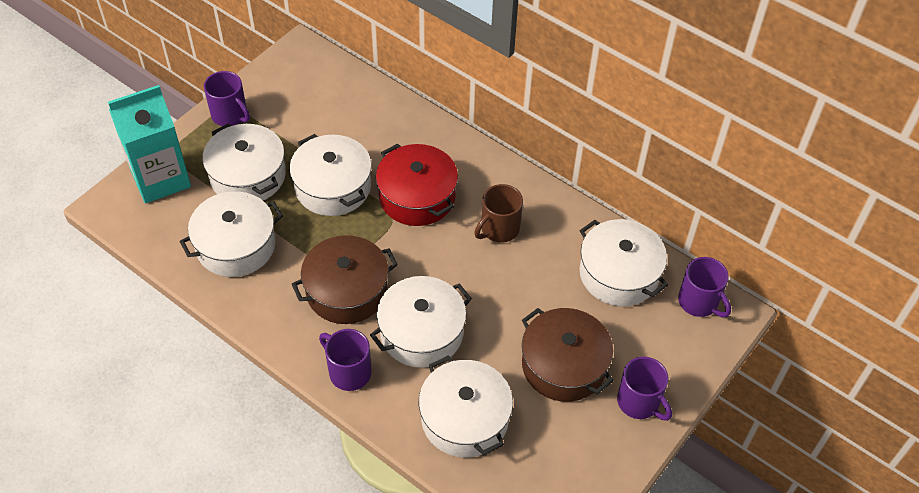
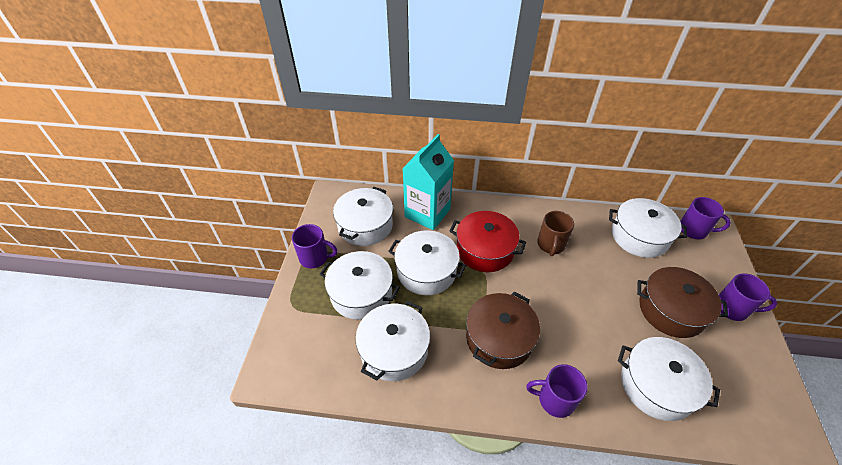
camera: 30 degrees left, 5 degrees down
(160, 179) = (296, 329): turquoise carton -> turquoise carton (427, 213)
(421, 332) = (572, 339): white pot -> white pot (365, 225)

